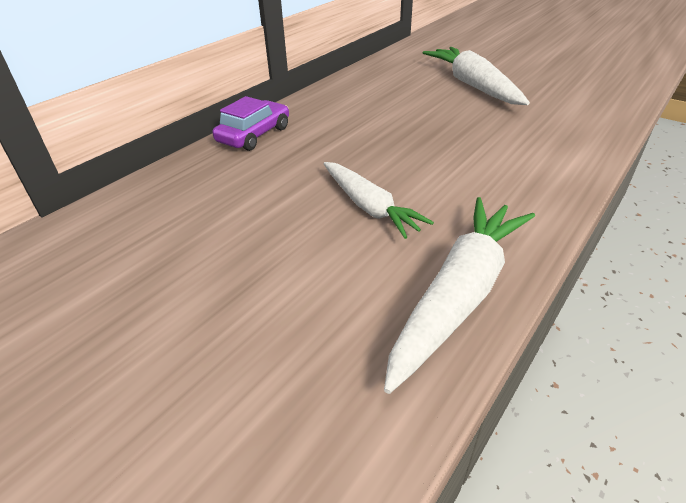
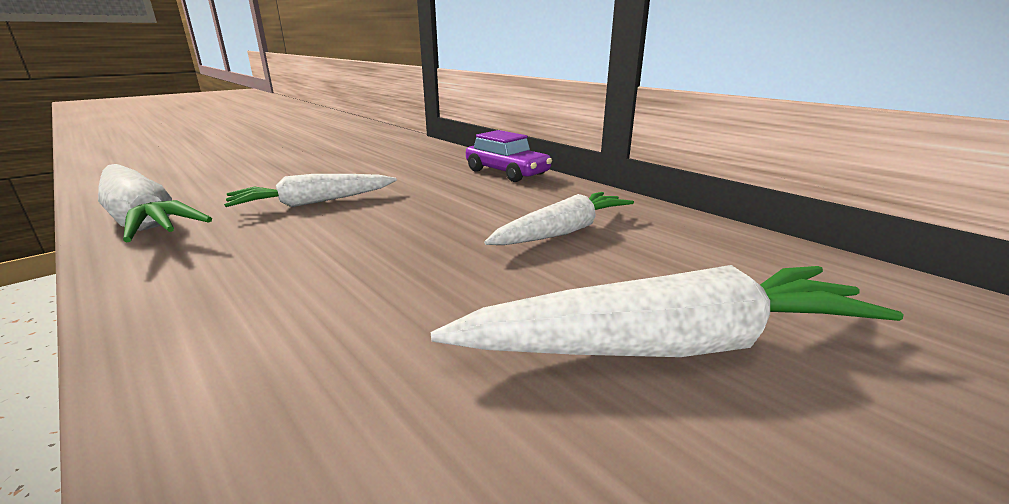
camera: 100 degrees right, 15 degrees down
(380, 106) = (563, 232): none -> white carrot

